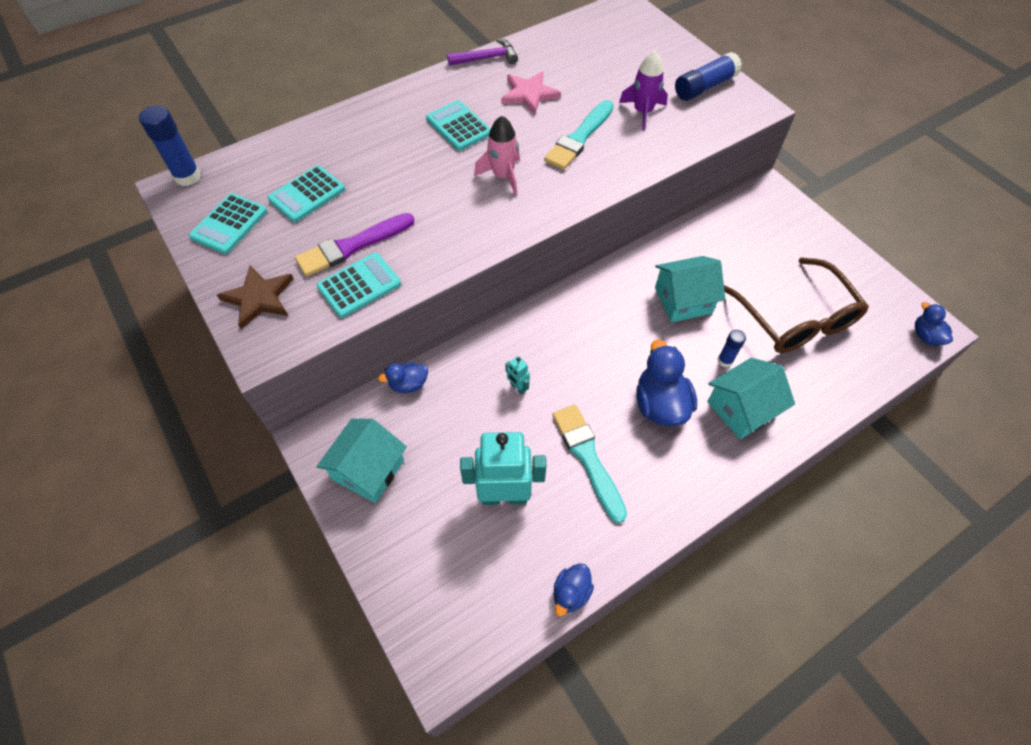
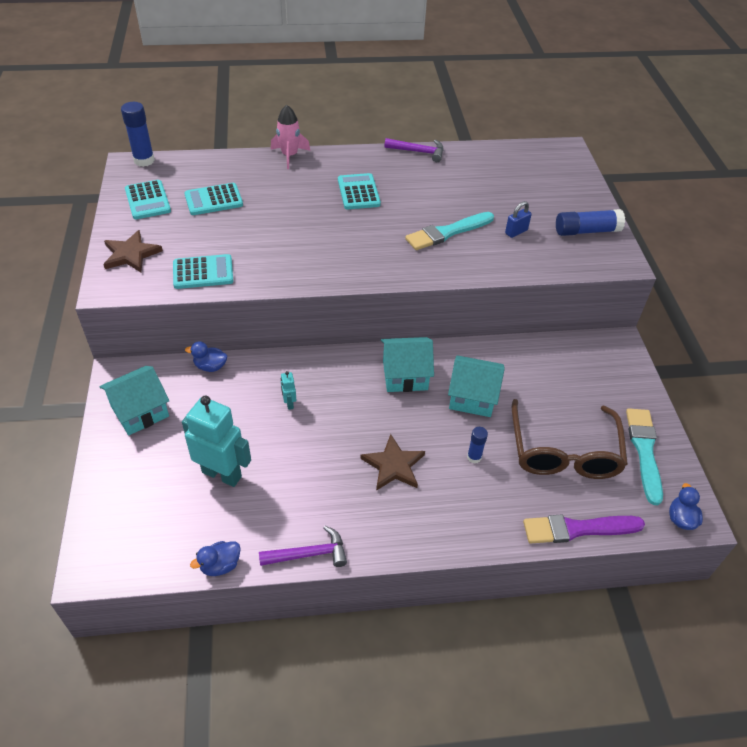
camera: 25 degrees right, 10 degrees down
(229, 224) = (148, 200): turquoise calculator -> turquoise calculator turned 75 degrees counterclockwise
(352, 246) = (218, 245): purple brush -> purple brush (577, 529)
(503, 176) = (365, 238): pink rocket -> pink rocket (289, 156)
(529, 94) = (431, 188): pink star -> none
(588, 457) = (305, 477): turquoise brush -> turquoise brush (644, 451)
(643, 112) = (516, 232): purple rocket -> blue padlock
(646, 535) = (308, 554): none -> purple hammer
(660, 404) = (393, 465): blue duck -> brown star
(741, 409) = (460, 499): turquoise house -> turquoise house (405, 375)

